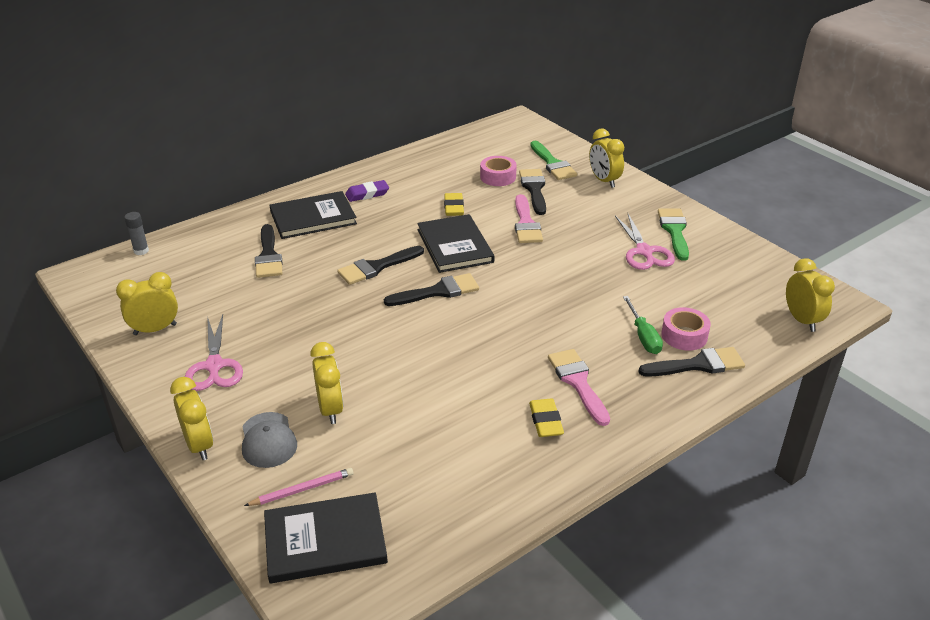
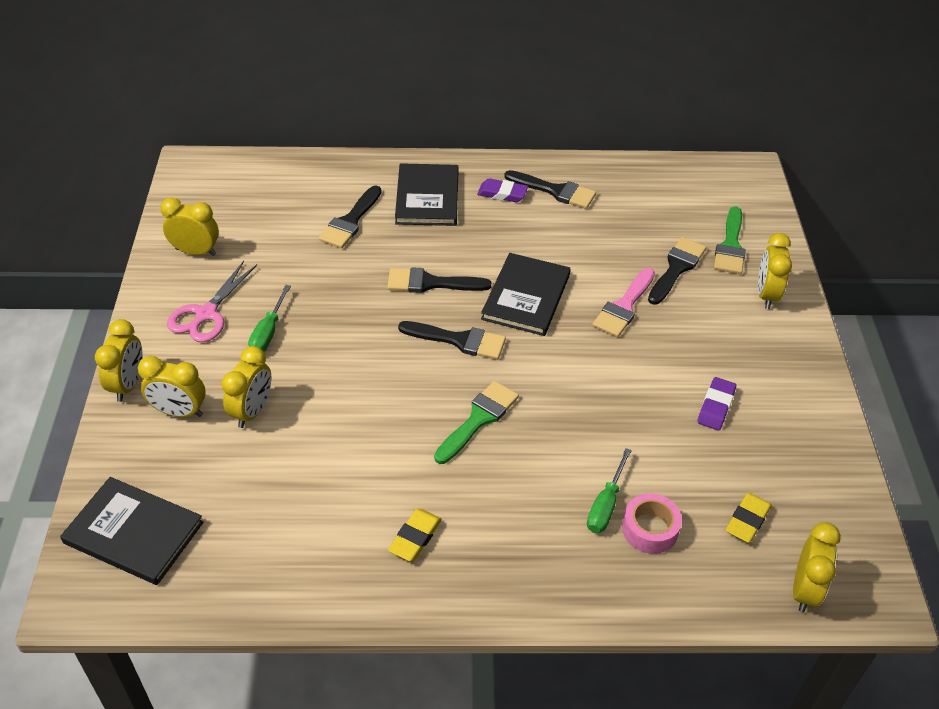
camera: 35 degrees right, 10 degrees up
(141, 251) = (255, 163): grey glue stick -> none
(268, 440) = (179, 412): grey cap -> yellow clock
(283, 353) = (268, 332): none -> green screwdriver
(302, 489) = (160, 475): pink pencil -> none
(313, 217) = (427, 197): black book -> black book turned 75 degrees clockwise
(453, 207) = (570, 250): yellow eraser -> yellow eraser (747, 520)
(498, 177) = (653, 234): pink tape -> none
(578, 382) = (487, 516): pink brush -> none
(644, 252) = (716, 406): pink scissors -> purple eraser
(674, 231) = (779, 399): green brush -> green brush (479, 419)
(698, 365) = (627, 571): black brush -> black brush (555, 191)

